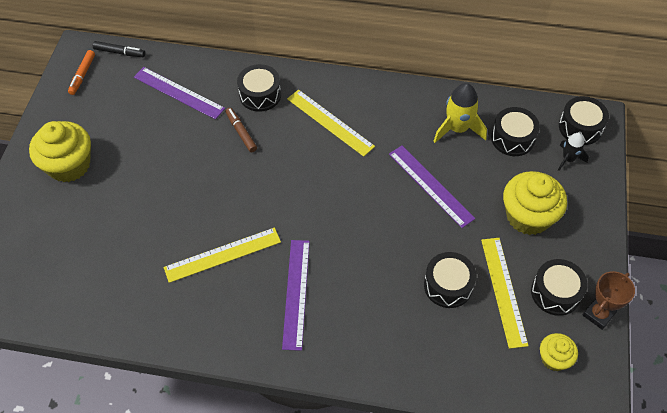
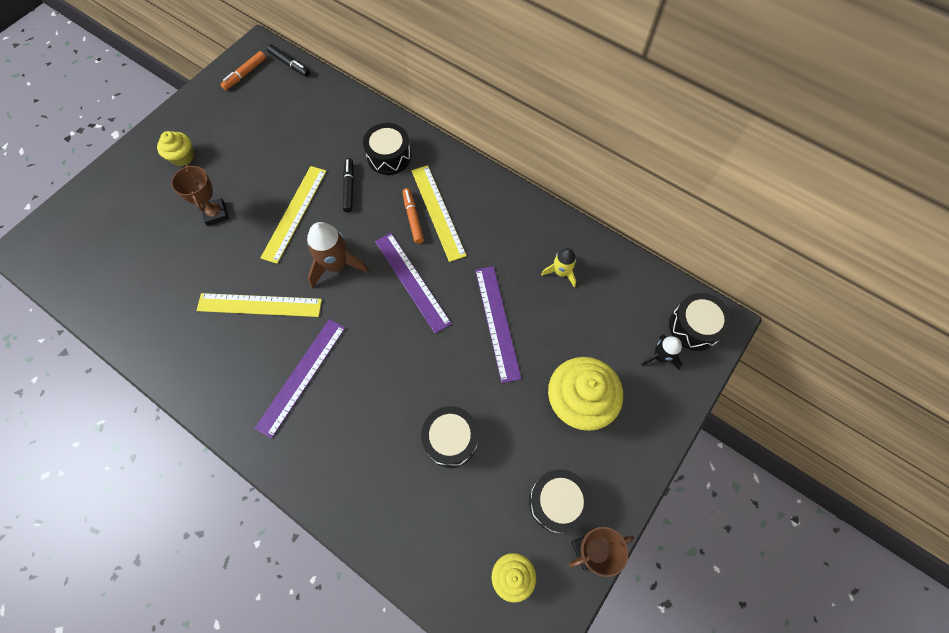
camera: 25 degrees right, 10 degrees up
(69, 165) = (182, 157): yellow cupcake -> yellow cupcake, size x0.55
(133, 199) = (216, 214): none -> brown trophy
(178, 93) = (317, 124): purple ruler -> purple ruler (412, 281)
(241, 132) = (349, 188): brown marker -> black marker
(270, 197) = (336, 265): none -> brown rocket
(312, 135) = (413, 218): none -> orange marker
(457, 129) = (561, 272): yellow rocket -> yellow rocket, size x0.60
(503, 291) = (503, 473): yellow ruler -> yellow ruler (294, 213)
(512, 138) = (613, 307): black drum -> none

